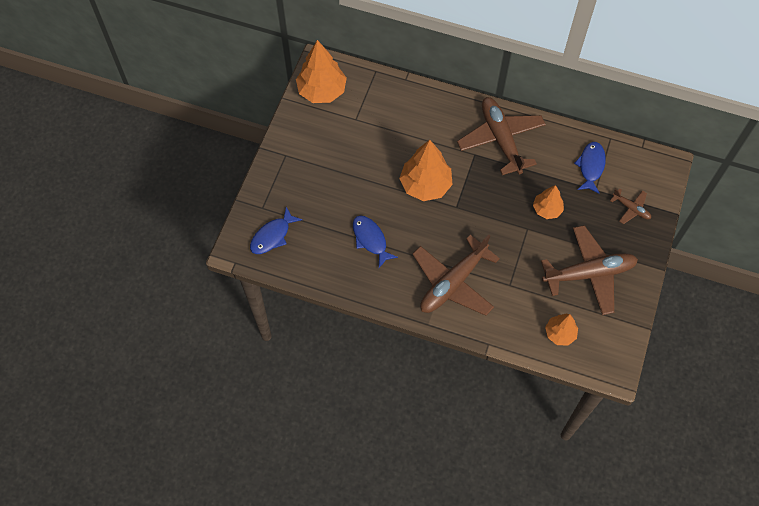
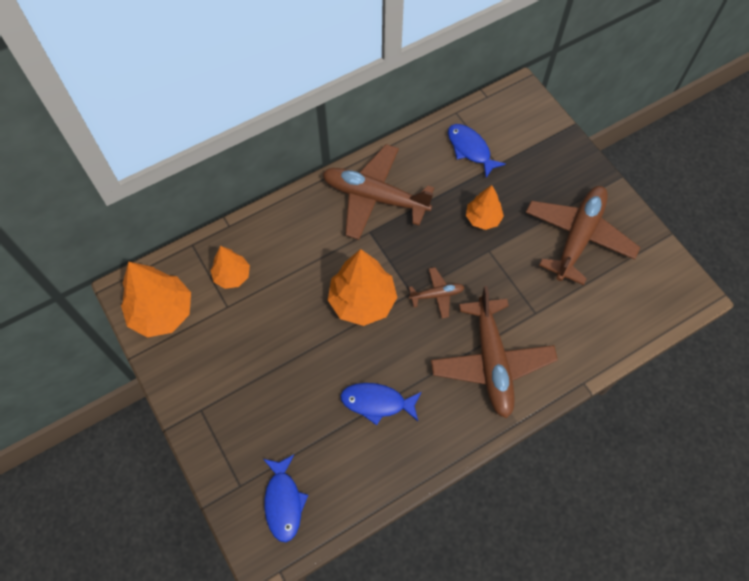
camera: 50 degrees left, 0 degrees up
(560, 333) = (621, 310): orange tree -> orange tree (232, 276)
(631, 208) = (540, 153): brown plane -> brown plane (437, 295)

